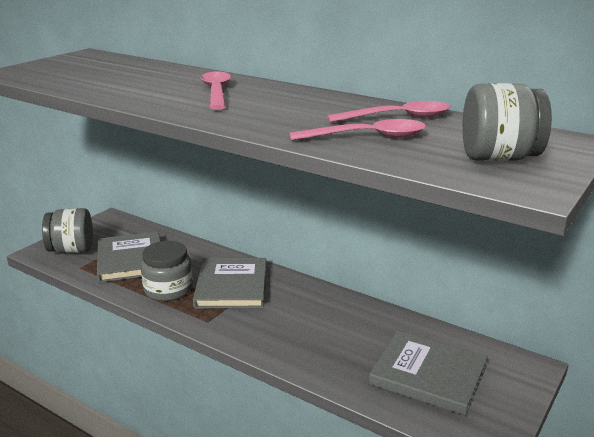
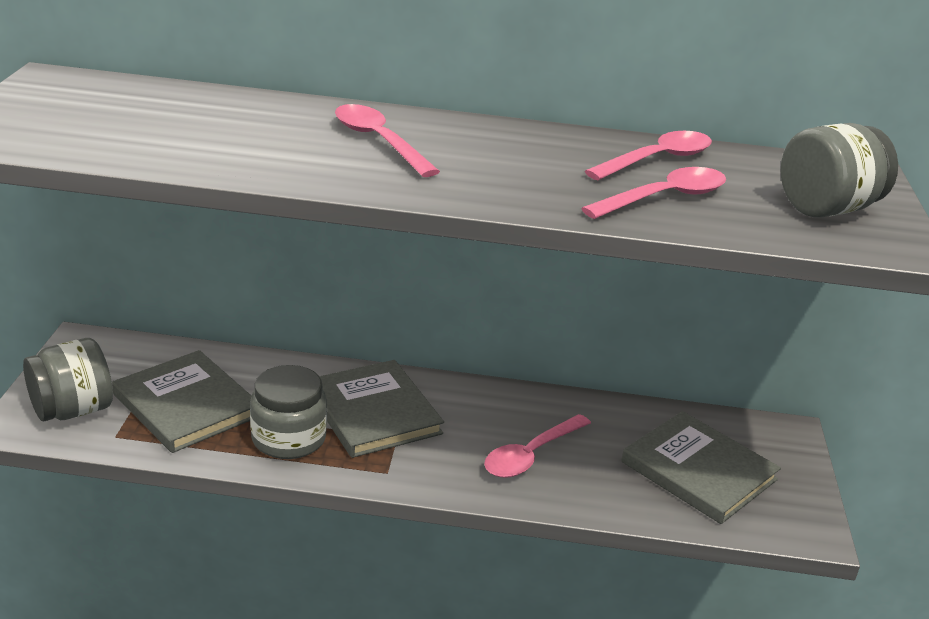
camera: 30 degrees left, 5 degrees up
(310, 334) = (531, 455): none -> pink spoon
(428, 375) = (699, 471): grey book -> grey book turned 45 degrees clockwise

